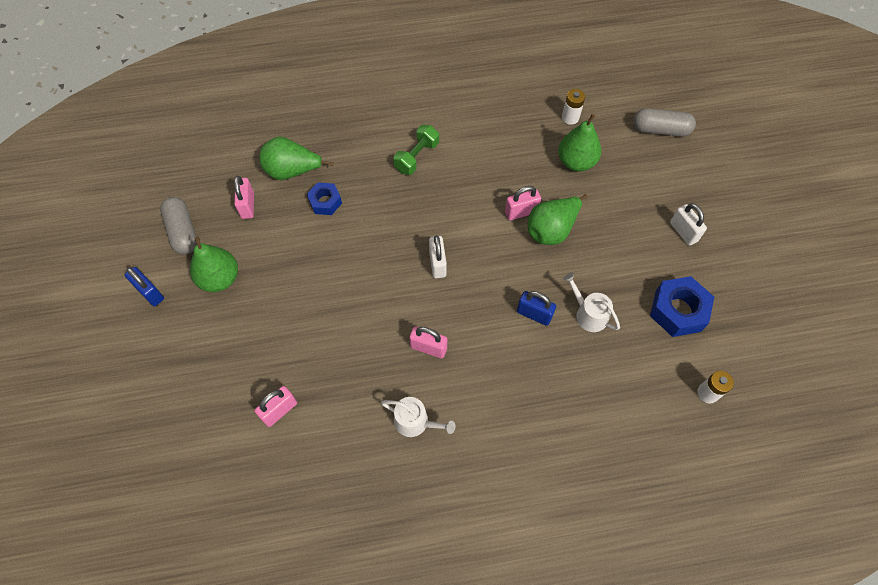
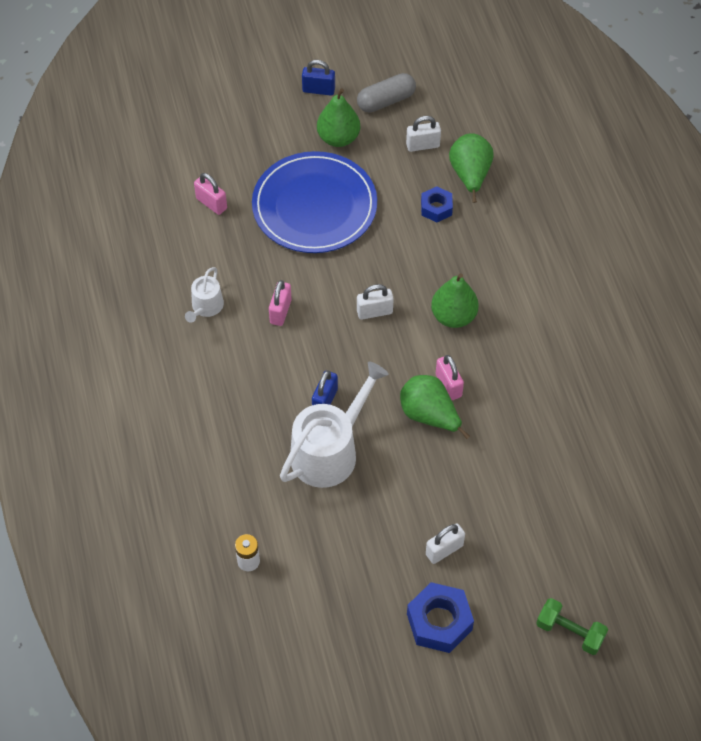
camera: 85 degrees right, 5 degrees down
(150, 293) = (318, 90): blue padlock -> blue padlock turned 60 degrees clockwise
(248, 205) = (423, 145): pink padlock -> white padlock
(302, 307) = (314, 206): none -> blue plate
(417, 157) = (507, 282): green dumbbell -> green dumbbell (570, 632)
(570, 117) = (591, 433): white battery -> none
(576, 162) = (526, 439): green pear -> green pear (453, 316)
(588, 314) = (329, 451): white watering can -> white watering can, size x1.95
(660, 130) = (591, 533): grey capsule -> none
(678, 311) = (341, 538): blue nut -> blue nut (439, 622)

